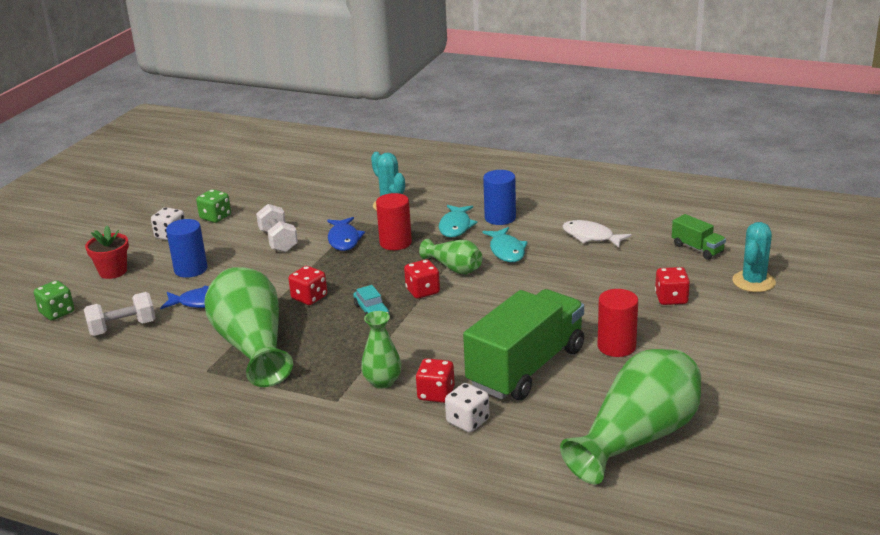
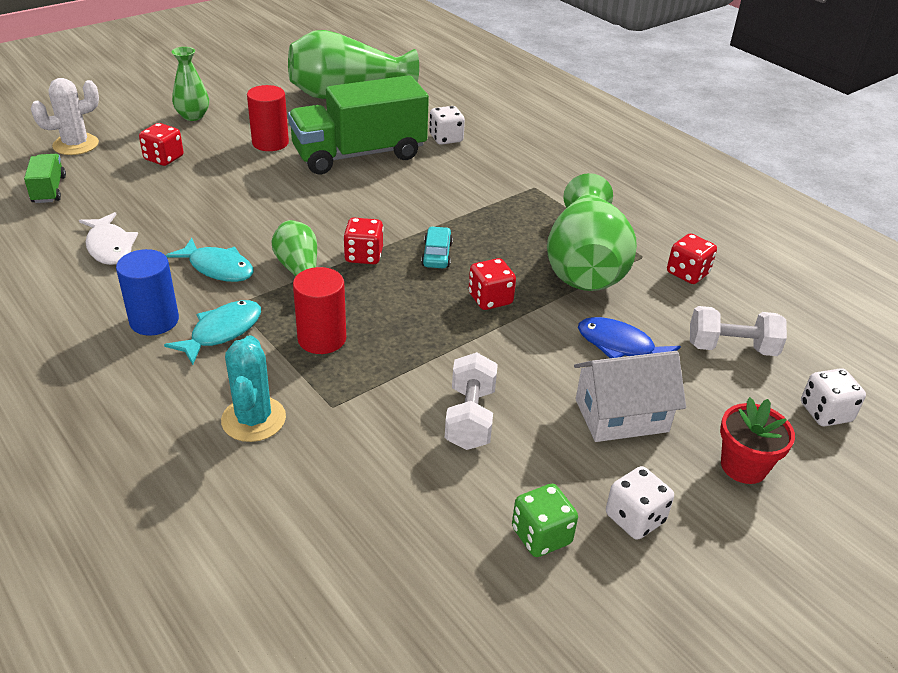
camera: 155 degrees left, 10 degrees up
(57, 312) = (825, 412): green dice -> white dice
(191, 269) = (621, 415): blue cylinder -> white house
(344, 239) = (380, 376): blue fish -> none
(382, 382) = (484, 186): green vase -> green vase (193, 116)
(436, 394) = (450, 163): red dice -> red dice (687, 273)
(506, 251) = (218, 268): turquoise fish -> turquoise fish turned 105 degrees clockwise
(753, 282) = (76, 145): turquoise cactus -> white cactus

